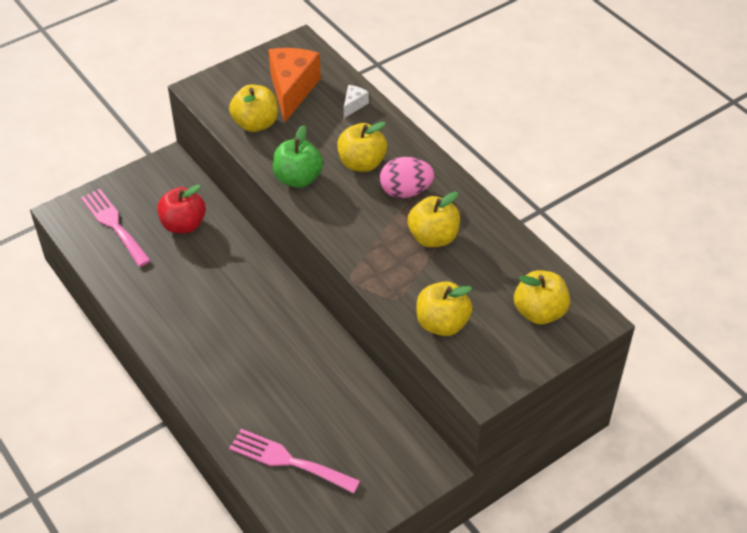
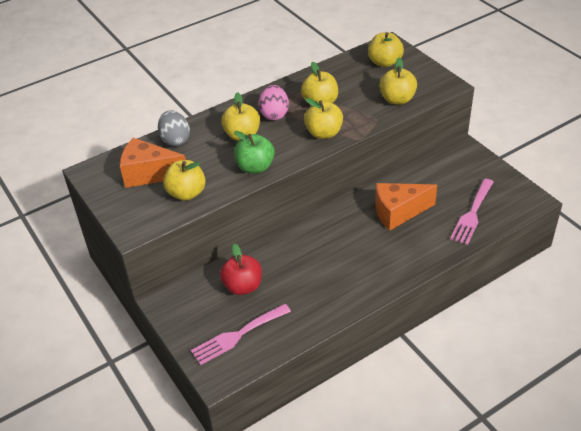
camera: 85 degrees left, 5 degrees down
(296, 374) = (398, 212): none -> orange cheese
(354, 105) = (175, 140): white cheese -> grey egg
(364, 242) = (324, 133): none -> yellow apple

